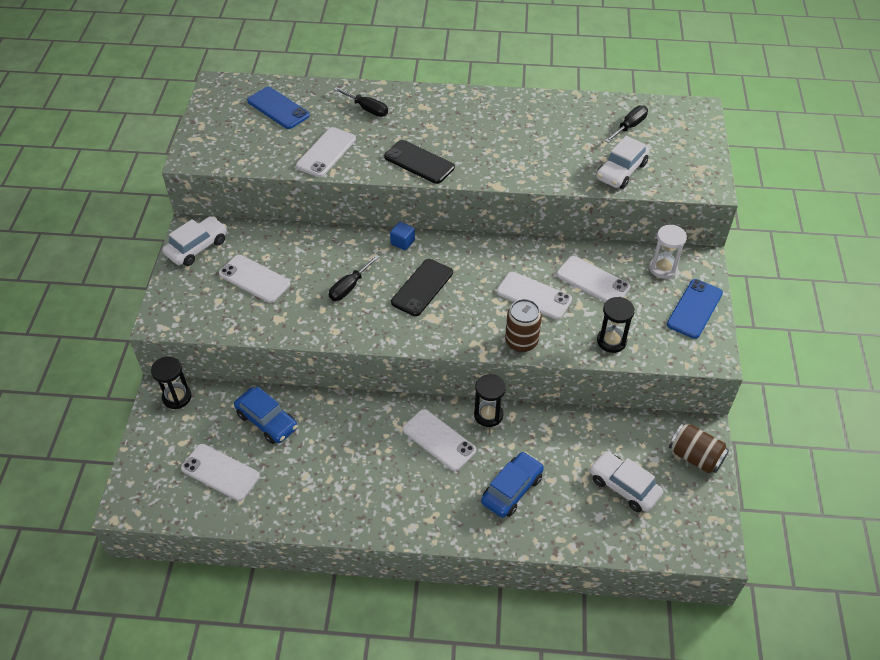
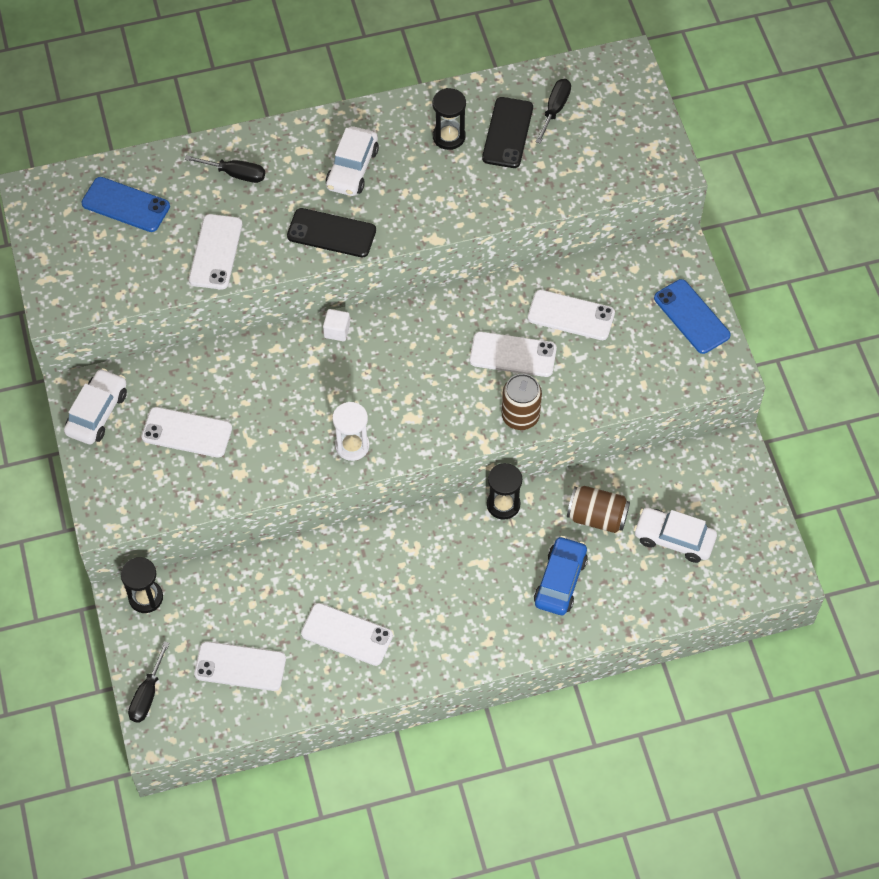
camera: 20 degrees left, 10 degrees up
(267, 421) = (263, 591): blue car -> none
(349, 287) = (301, 408): black screwdriver -> black screwdriver (147, 695)
(402, 242) = (337, 331): blue cube -> white cube
(422, 287) = (384, 383): black phone -> black phone (507, 133)
(439, 440) = (461, 551): white phone -> white phone (347, 634)
(611, 341) = (616, 385): black hourglass -> black hourglass (449, 137)
(621, 171) = (566, 176): white car -> white car (352, 168)
(663, 268) = (642, 275): white hourglass -> white hourglass (352, 446)
(694, 309) = (692, 317): blue phone -> blue phone turned 45 degrees counterclockwise
(695, 457) = (736, 481): brown can -> brown can (597, 517)

